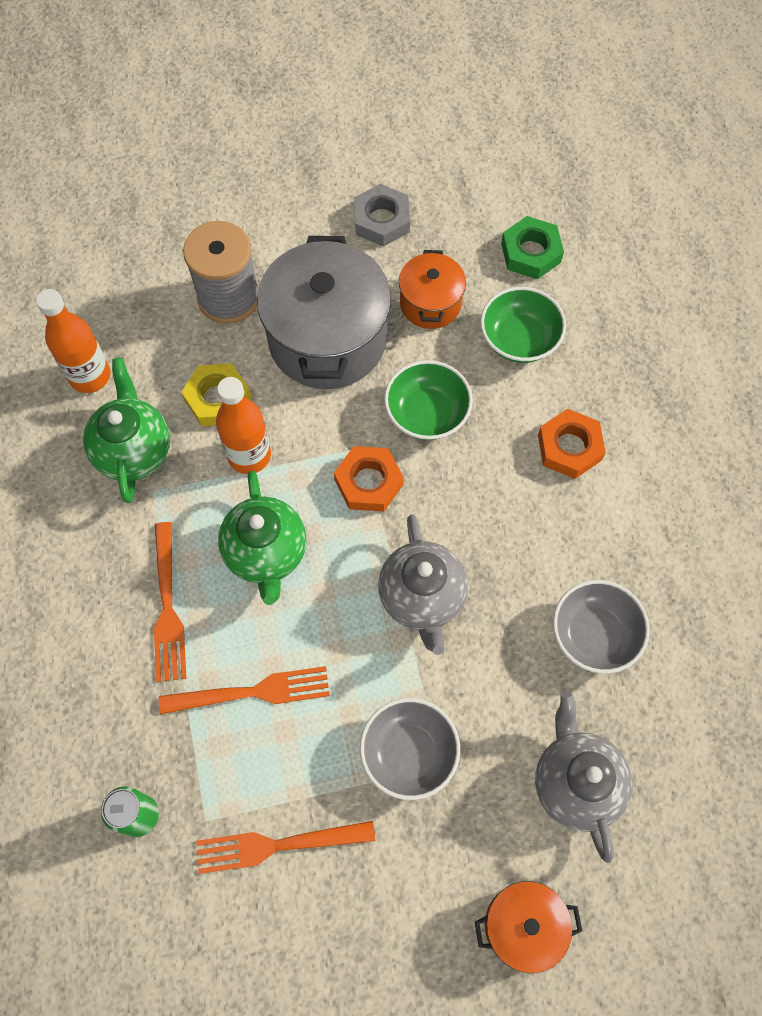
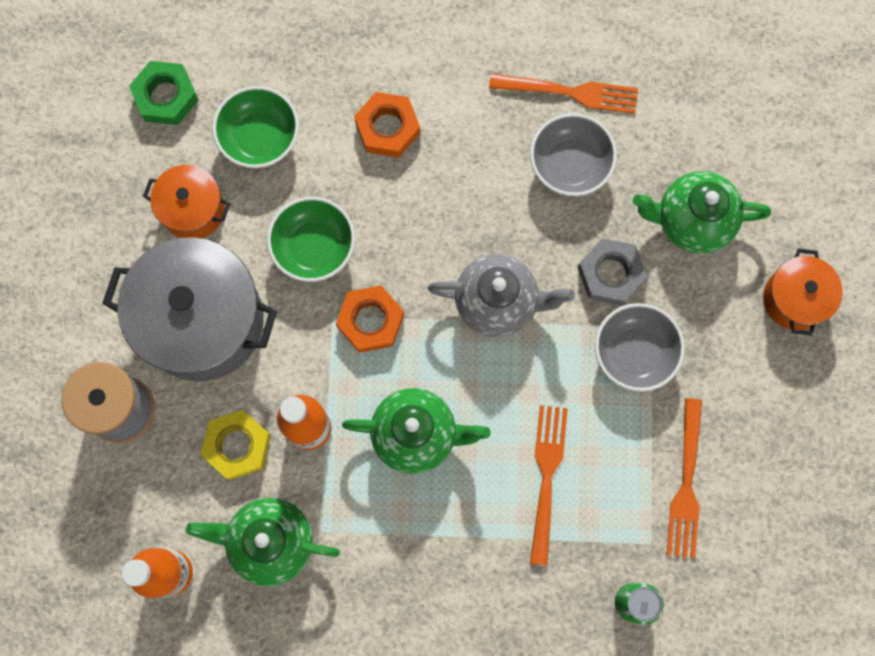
camera: 75 degrees left, 10 degrees up
(167, 607) = (445, 539): orange fork -> orange fork (569, 92)
(381, 220) = (78, 231): grey nut -> grey nut (610, 274)
(575, 782) = (691, 221): grey teapot -> green teapot

